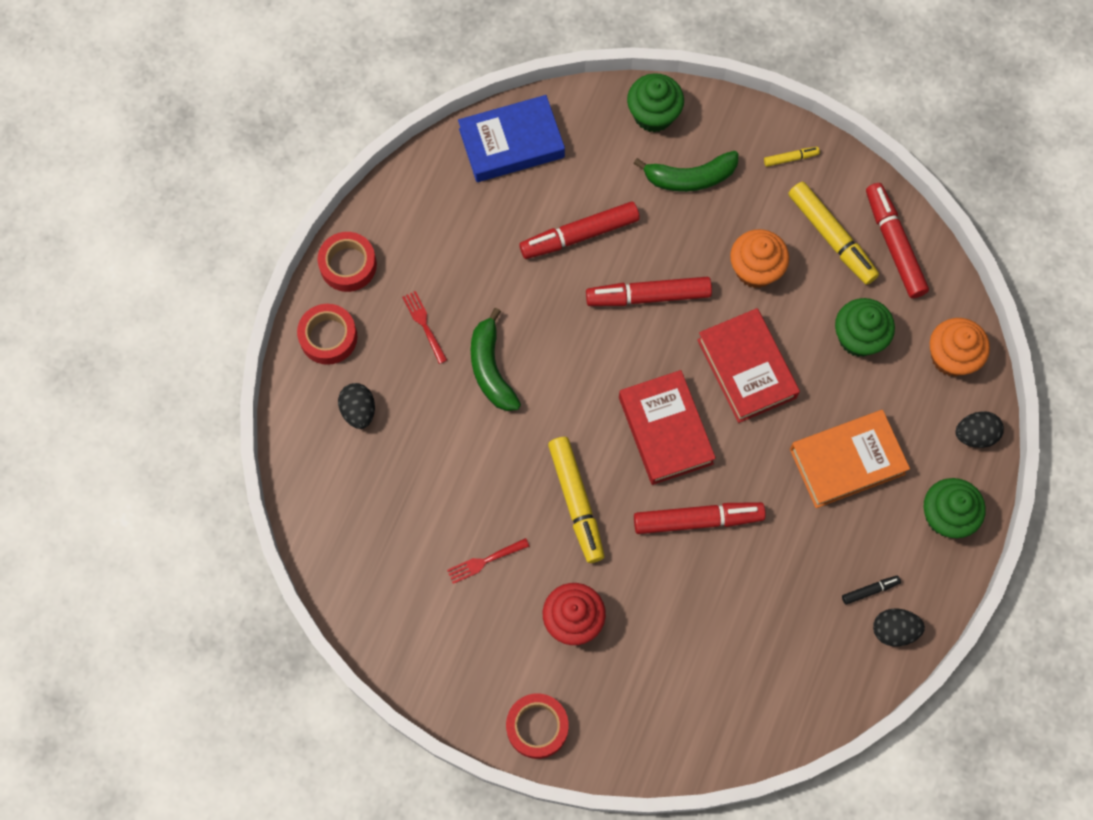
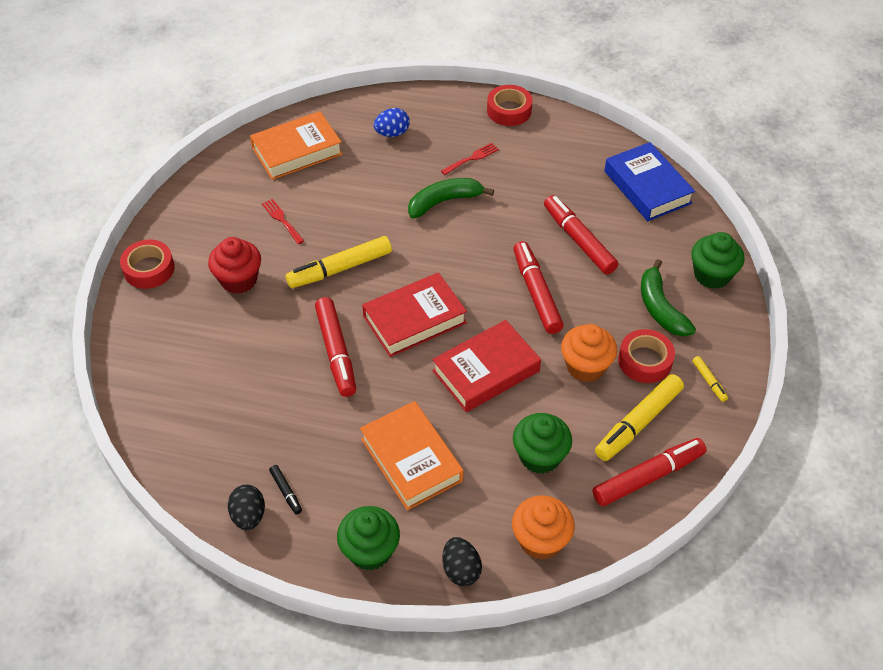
camera: 80 degrees right, 20 degrees down
(328, 337) = (447, 109): red tape -> red tape (645, 361)
(359, 411) = (392, 133): black egg -> blue egg
(366, 532) = (297, 151): none -> orange book

